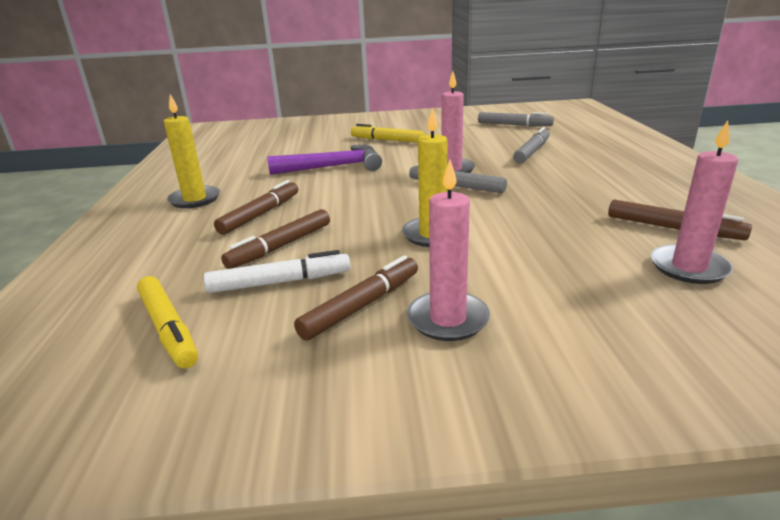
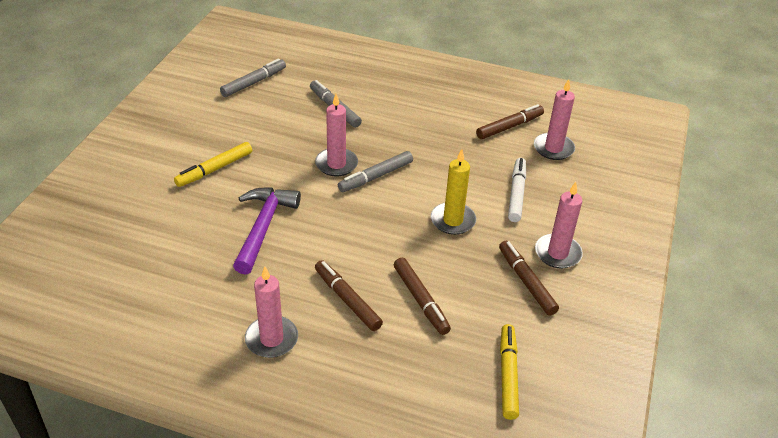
camera: 70 degrees left, 15 degrees up
(168, 328) = (508, 375): yellow marker -> yellow marker turned 75 degrees counterclockwise
(195, 199) = (271, 339): yellow candle -> pink candle
(280, 282) = (476, 311): white marker -> white marker (516, 194)

